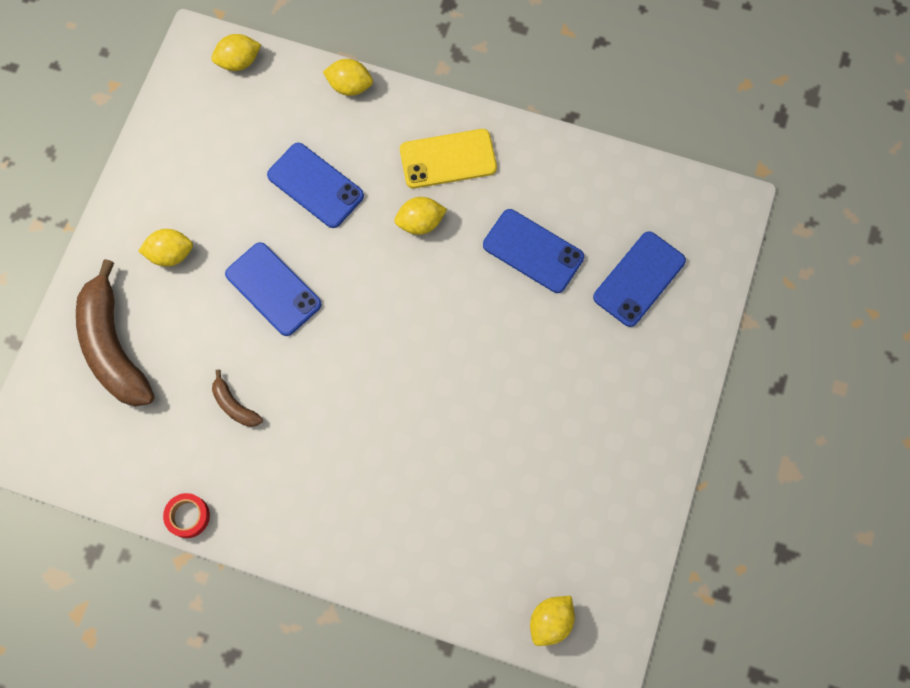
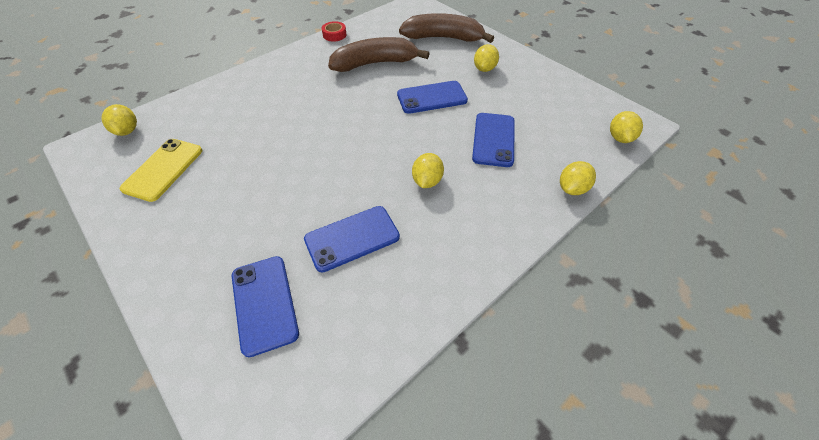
camera: 120 degrees right, 20 degrees down
(234, 405) = (375, 63): brown banana -> brown banana, size x2.23
(315, 185) = (493, 139): blue phone -> blue phone turned 60 degrees counterclockwise
(448, 159) = (471, 221): yellow phone -> yellow phone (163, 169)

